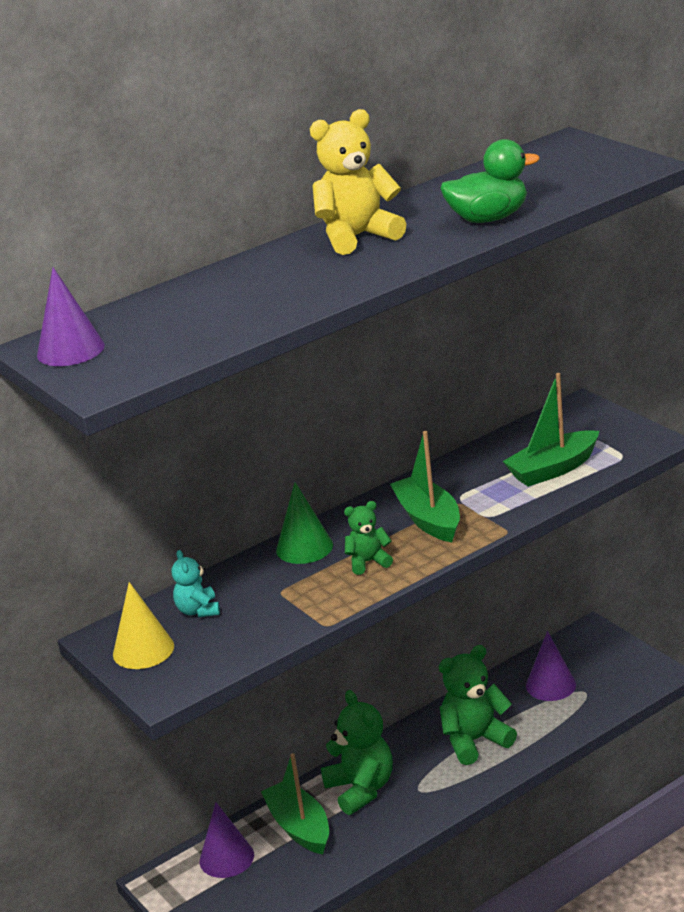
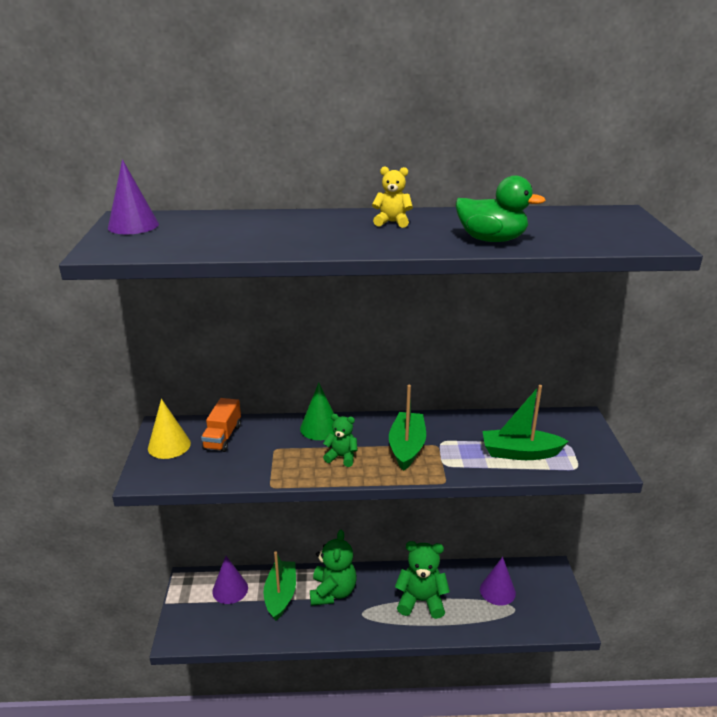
camera: 30 degrees right, 0 degrees up
(198, 610) = (222, 437): turquoise teddy bear -> orange truck
(357, 237) = (392, 222): yellow teddy bear -> yellow teddy bear, size x0.55

